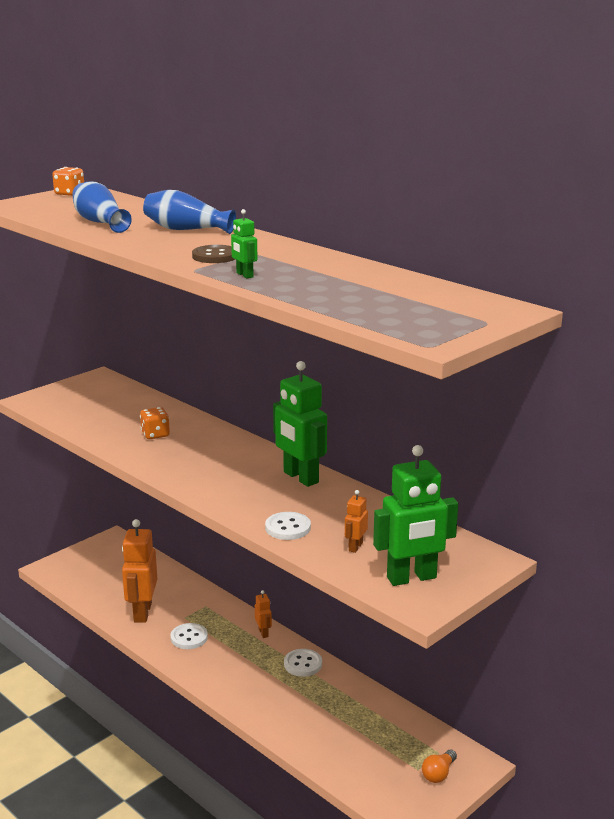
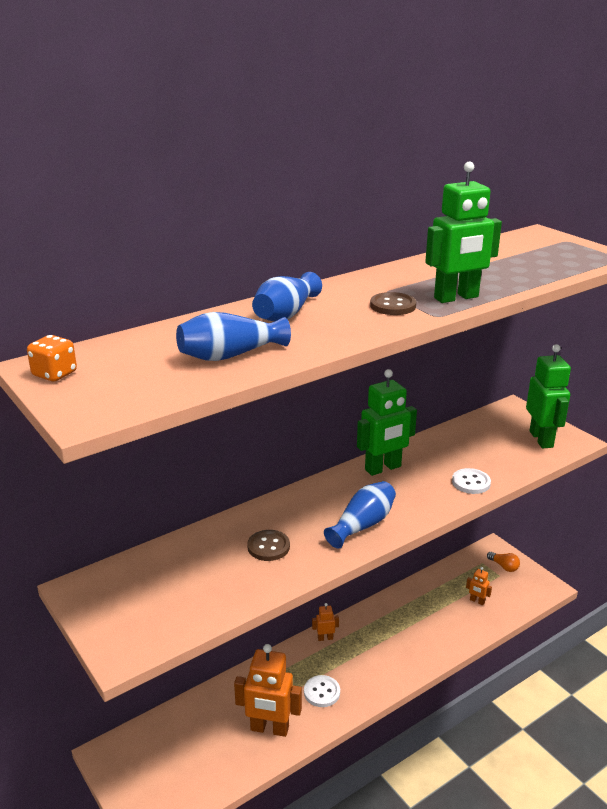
camera: 80 degrees left, 5 degrees up
(155, 434) = (268, 547): orange dice -> brown button
(195, 472) = (362, 525): none -> blue vase
(244, 275) = (456, 298): green robot -> green robot, size x2.17
(303, 664) = (374, 618): white button -> none
(355, 547) = (500, 456): orange robot -> orange robot (477, 601)

